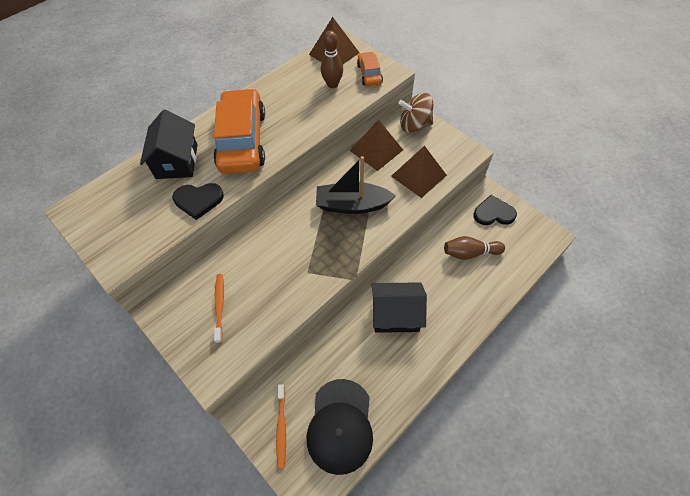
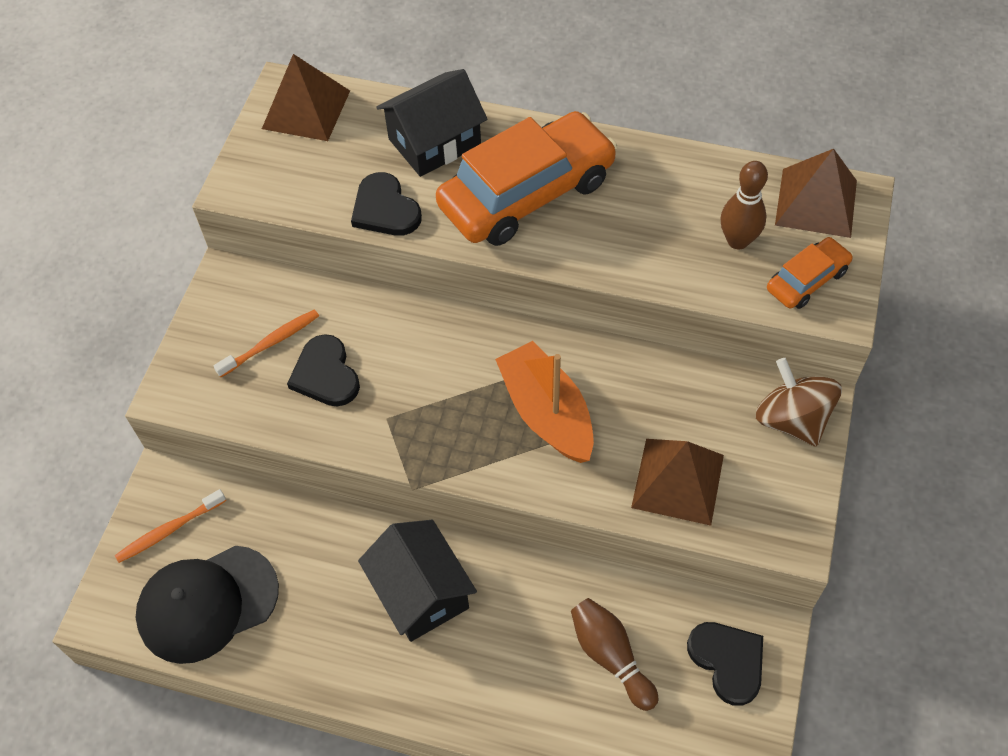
camera: 60 degrees right, 0 degrees up
(260, 288) = (325, 374): none -> black heart
(352, 205) = (547, 413): black boat -> orange boat
(376, 150) = (687, 389): brown pyramid -> brown pyramid (306, 109)

